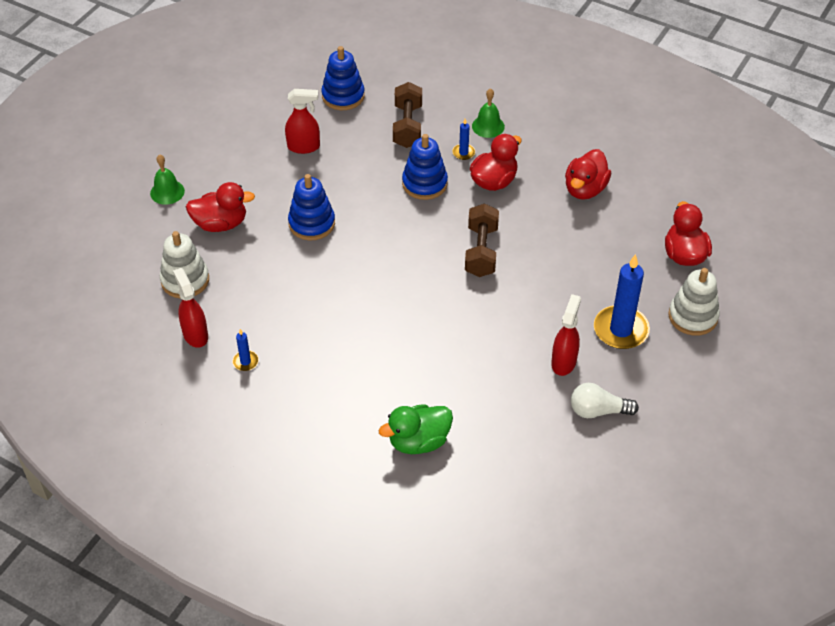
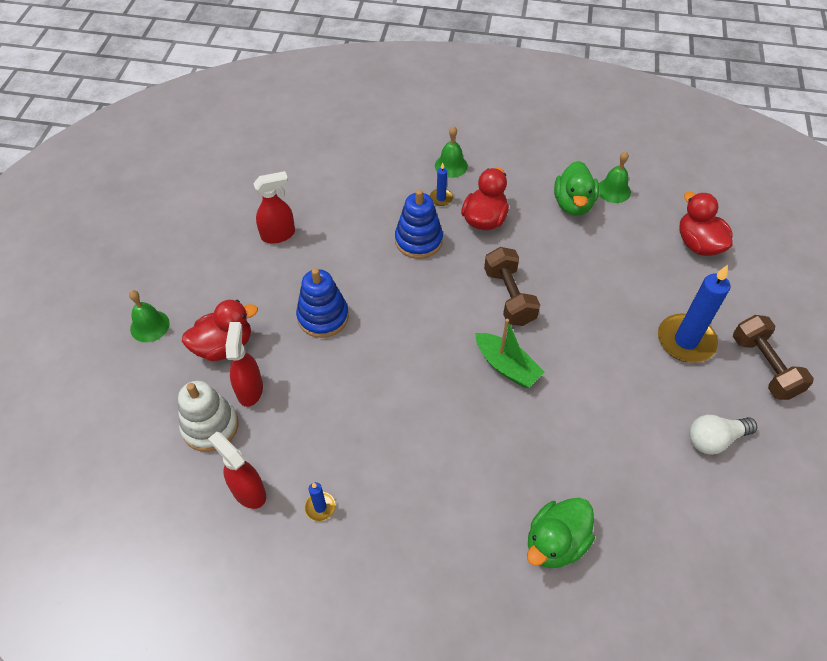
camera: 20 degrees left, 5 degrees up
(343, 96) = (295, 171): blue stacking toy -> none
(407, 126) = (373, 186): brown dumbbell -> brown dumbbell (764, 367)
(448, 305) = (506, 366): none -> green boat
(563, 362) = (652, 394): red spray bottle -> red spray bottle (250, 389)
(585, 189) = (573, 204): red duck -> green duck
(631, 187) = (613, 190): none -> green bell
(693, 316) = (742, 305): white stacking toy -> none

